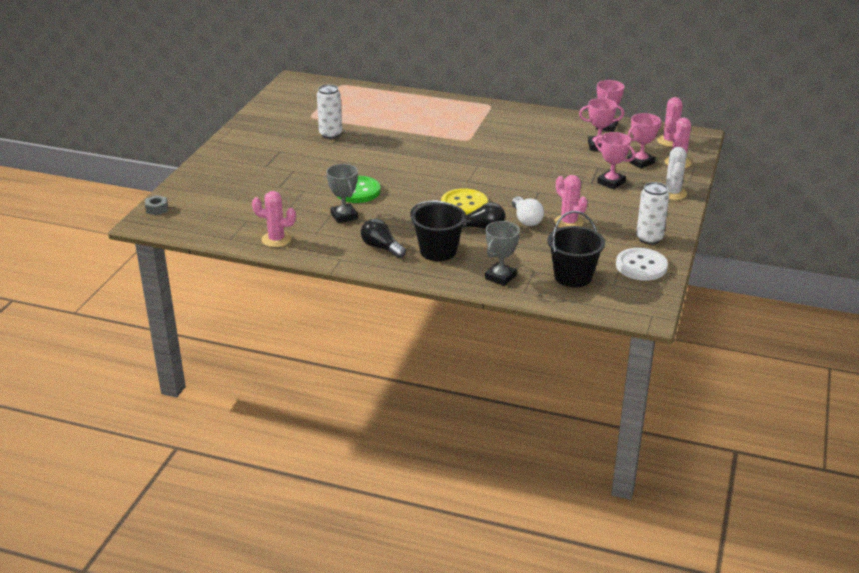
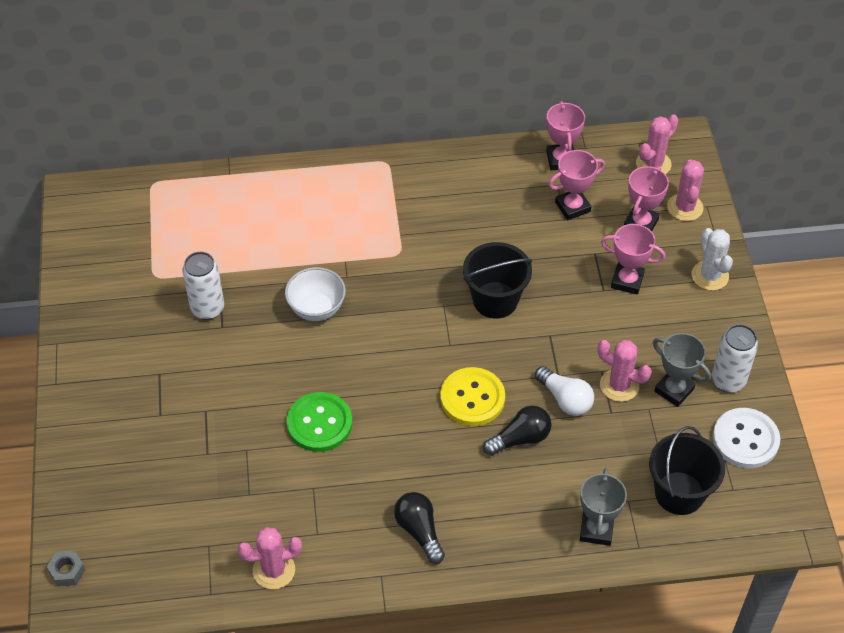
camera: 25 degrees left, 20 degrees up
(344, 216) = (333, 484): grey trophy -> grey trophy (674, 390)
(381, 248) = (419, 531): black light bulb -> black light bulb turned 45 degrees clockwise
(396, 149) = (316, 309): none -> white bowl
(438, 251) = (493, 509): black bucket -> black bucket (495, 300)
(669, 141) = (653, 164): pink cactus -> pink cactus turned 45 degrees clockwise

